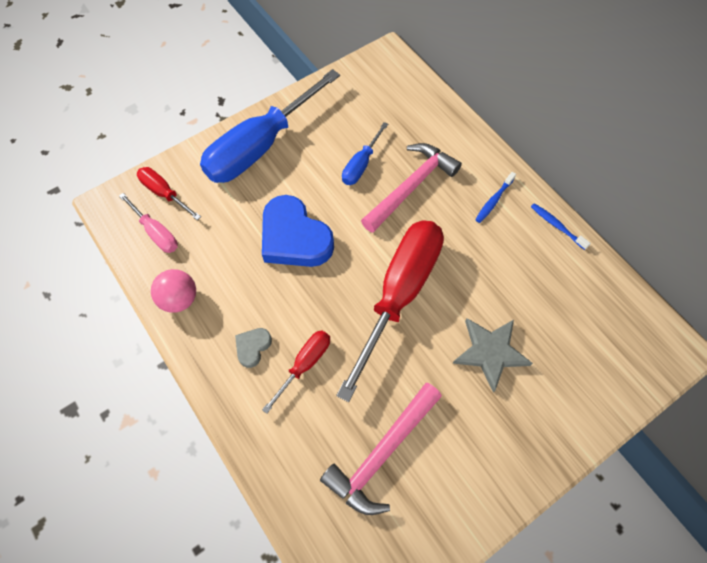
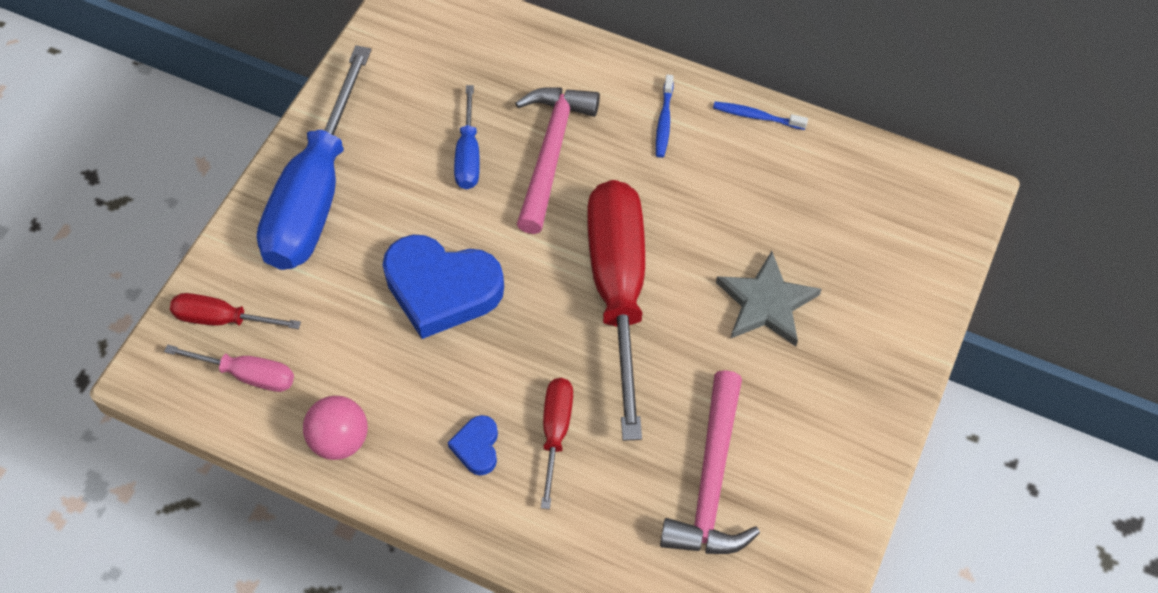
camera: 30 degrees left, 5 degrees down
(253, 347) = (477, 447): grey heart -> blue heart

